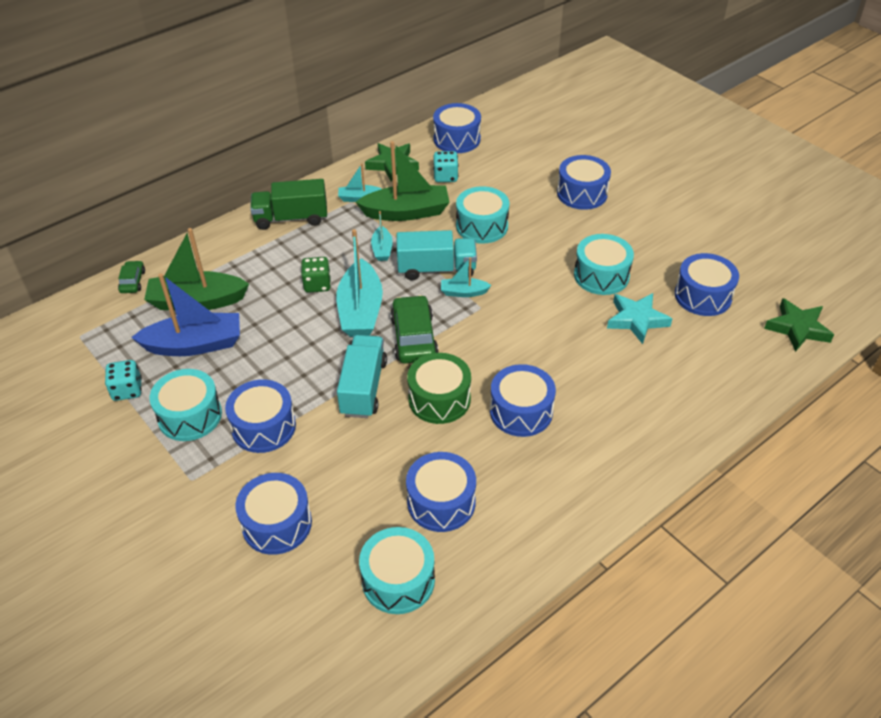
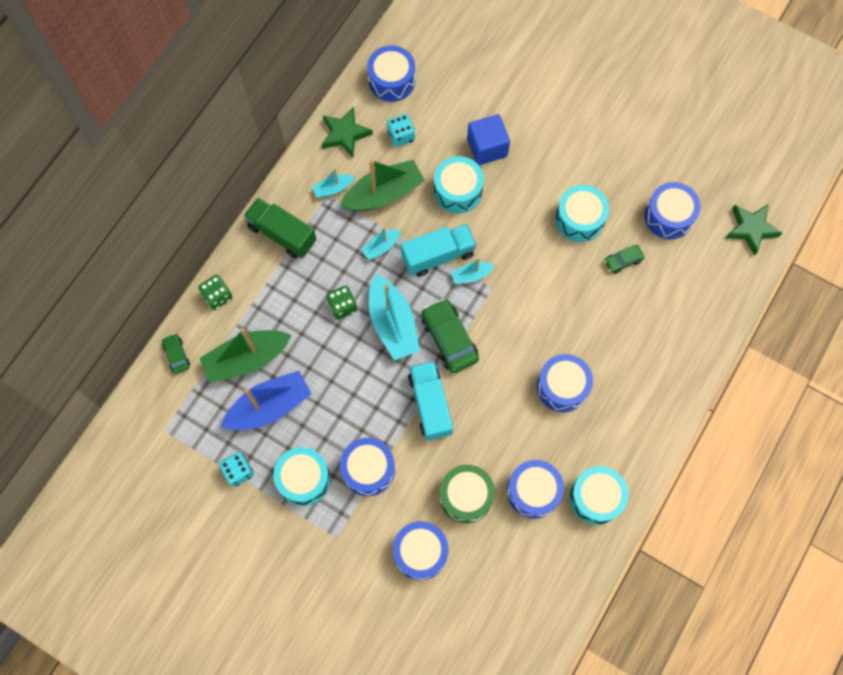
camera: 20 degrees left, 25 degrees up
(201, 248) = (218, 296): none -> green dice
(291, 218) = (282, 234): green truck -> green truck turned 60 degrees clockwise
(382, 249) = (381, 247): turquoise boat -> turquoise boat turned 75 degrees clockwise
(398, 580) = (528, 567): turquoise drum -> turquoise drum (596, 498)
(439, 399) = (495, 396): green drum -> green drum (466, 496)
(527, 202) = (487, 148): none -> blue cube
(582, 193) = (532, 121): blue drum -> none
(636, 320) = (623, 261): turquoise star -> green car

